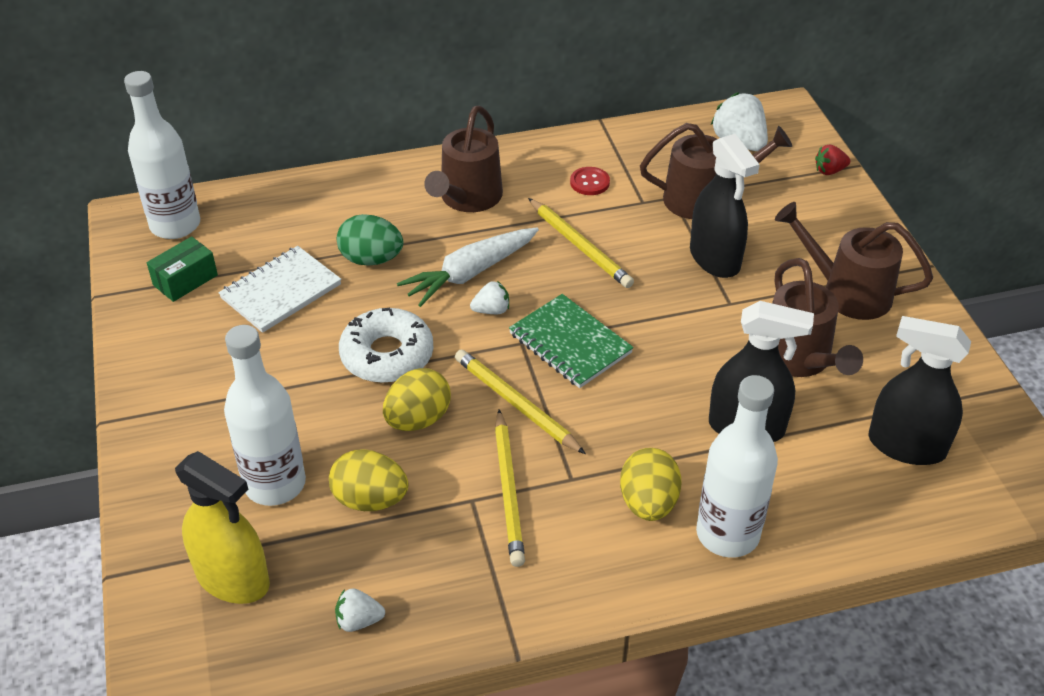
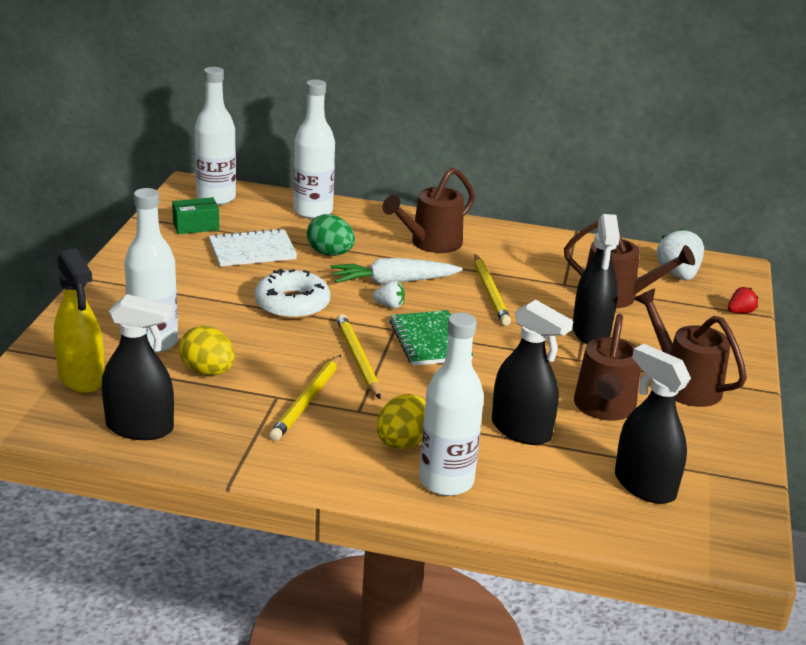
camera: 25 degrees right, 15 degrees down
(304, 202) = (313, 211): none -> white bottle
(359, 621) = (140, 427): white strawberry -> black spray bottle
(418, 419) = (280, 343): yellow egg -> none
(589, 182) = (532, 261): red button -> none
(829, 171) = (740, 312): red strawberry -> red strawberry turned 135 degrees clockwise

